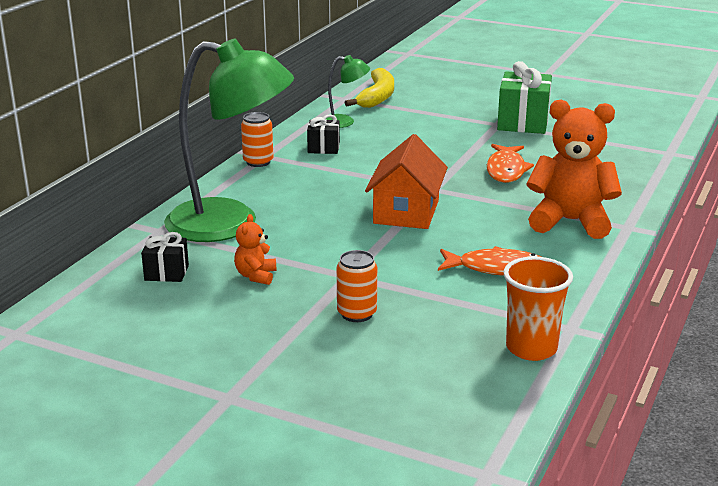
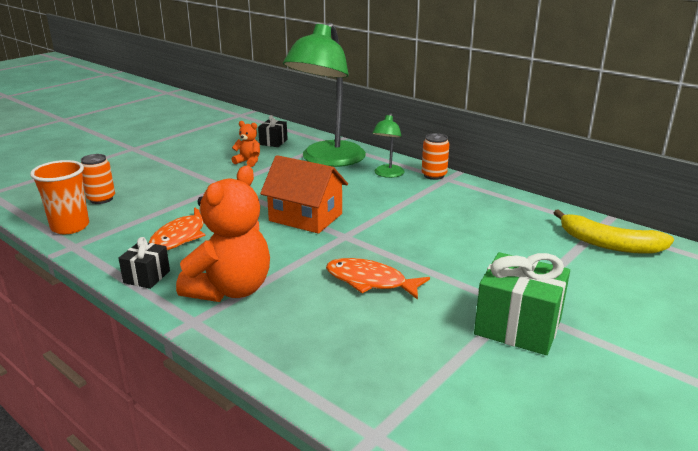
camera: 105 degrees right, 0 degrees up
(323, 148) = (457, 201): black gift -> black gift (147, 277)
(345, 122) = (526, 218): green lamp -> green lamp (387, 174)
(357, 314) = (174, 182): orange can -> orange can (101, 199)

